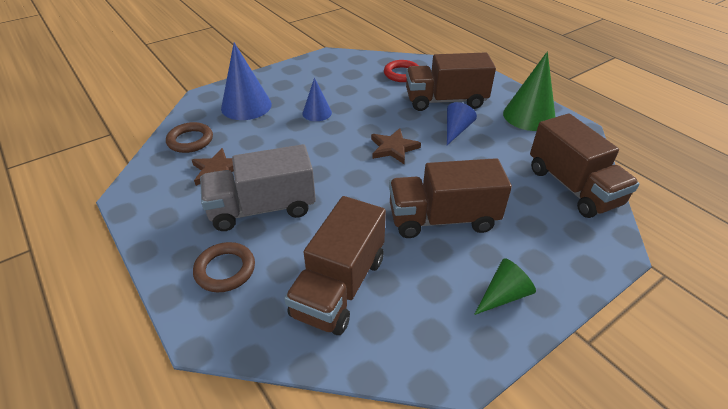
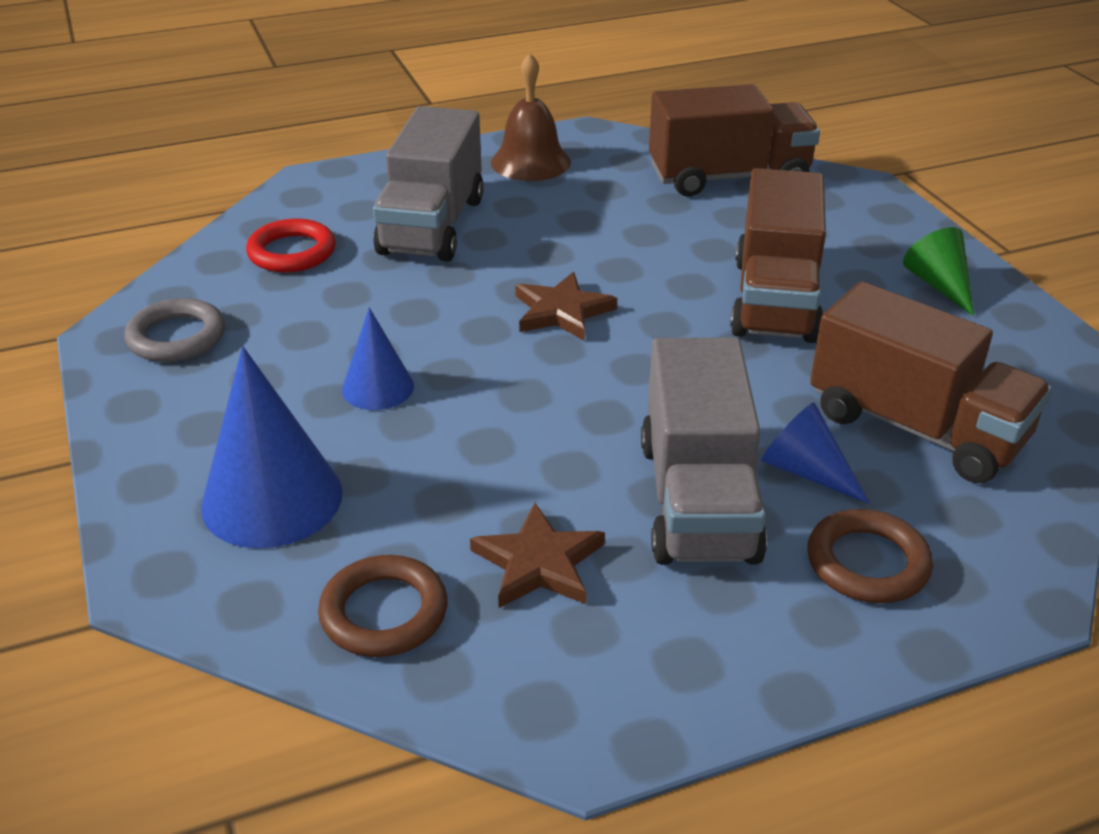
camera: 75 degrees left, 5 degrees down
(333, 66) = (177, 337): none -> grey ring
(445, 101) = (432, 226): brown truck -> grey truck
(456, 130) = (537, 236): blue cone -> blue cone (806, 471)
(529, 116) = (530, 162): green cone -> brown bell

